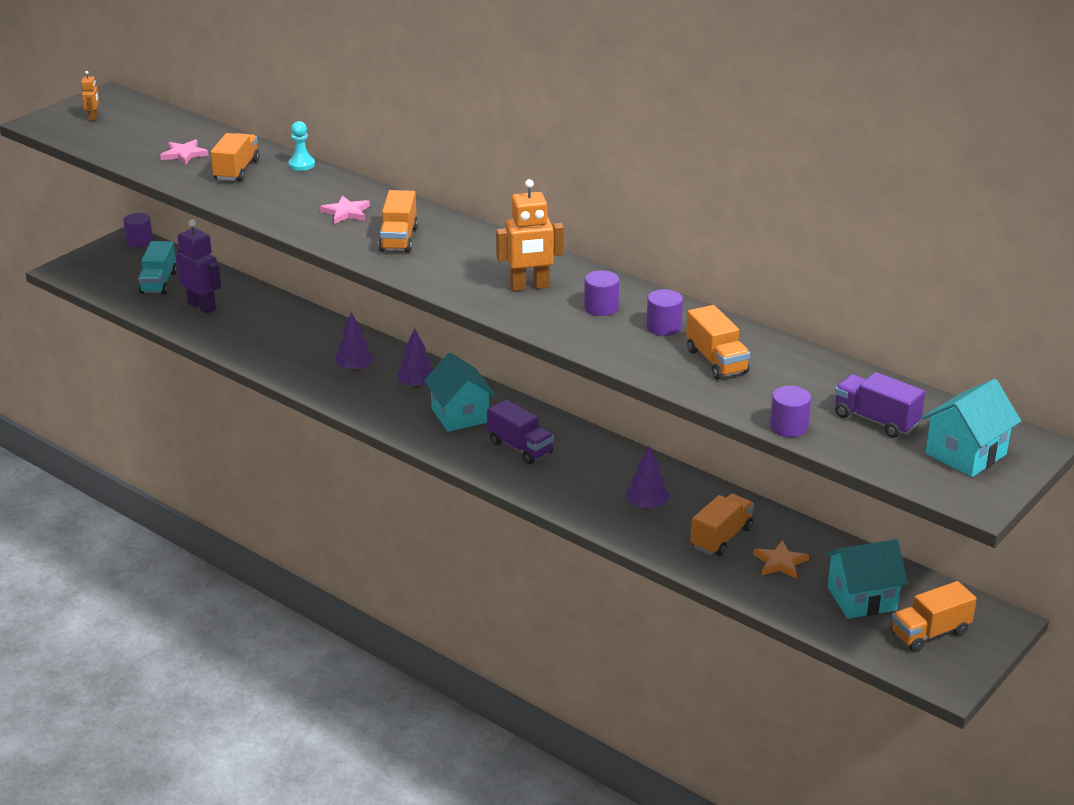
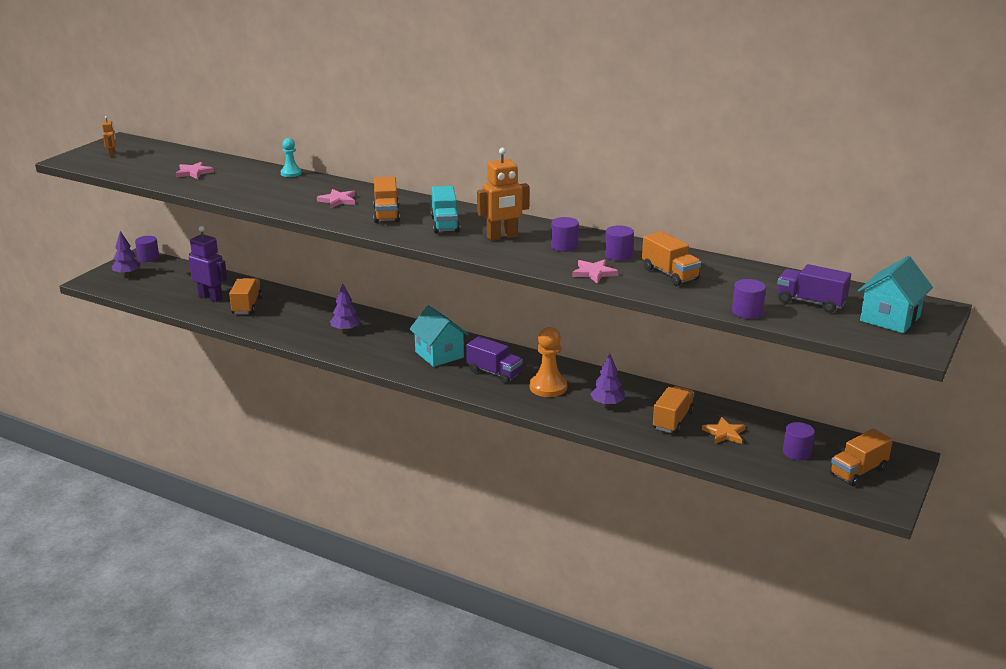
camera: 10 degrees left, 5 degrees down
(158, 283) = (171, 284): turquoise truck -> turquoise truck (445, 224)
(236, 170) = (240, 180): orange truck -> orange truck (247, 306)
(416, 385) = (398, 337): purple tree -> purple tree (127, 274)
(581, 475) = (548, 387): none -> orange pawn
(622, 351) = (594, 273): none -> pink star
(862, 598) = (797, 452): turquoise house -> purple cylinder

